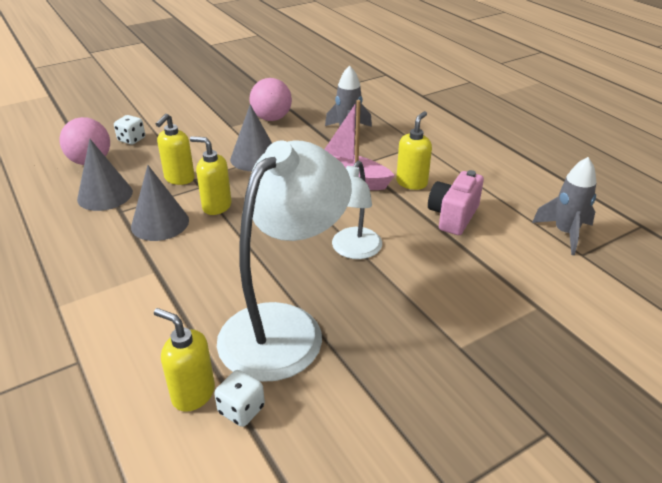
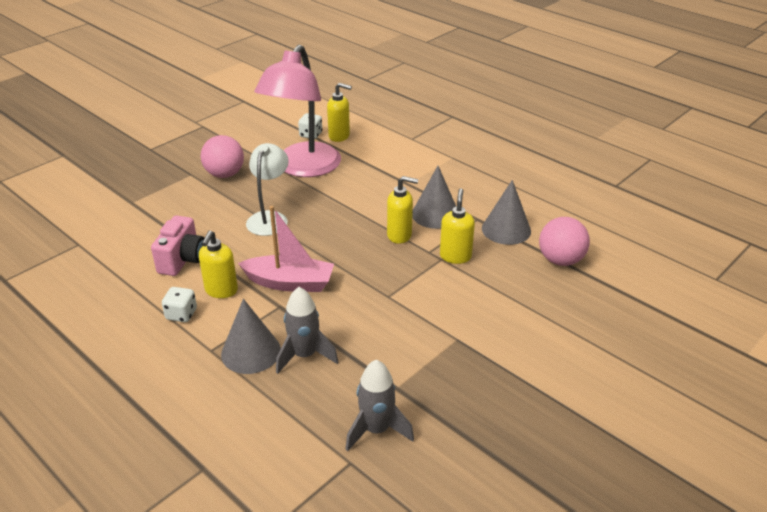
camera: 165 degrees right, 0 degrees up
(132, 139) = (551, 295): white dice -> white dice (181, 314)
(254, 158) = (397, 294): grey cone -> grey cone (251, 352)
(271, 118) = (414, 363): pink ball -> pink ball (225, 174)
(284, 326) = (303, 168): white lamp -> pink lamp
(565, 233) = (83, 260): grey rocket -> grey rocket (376, 430)

